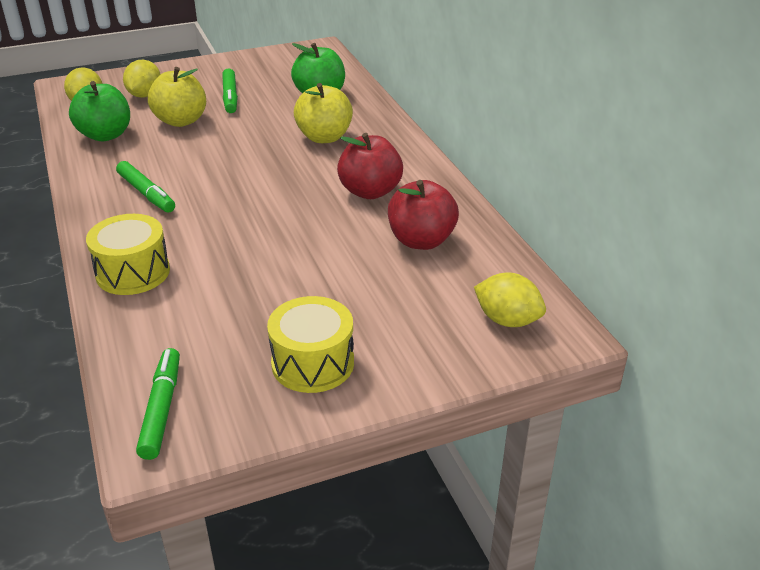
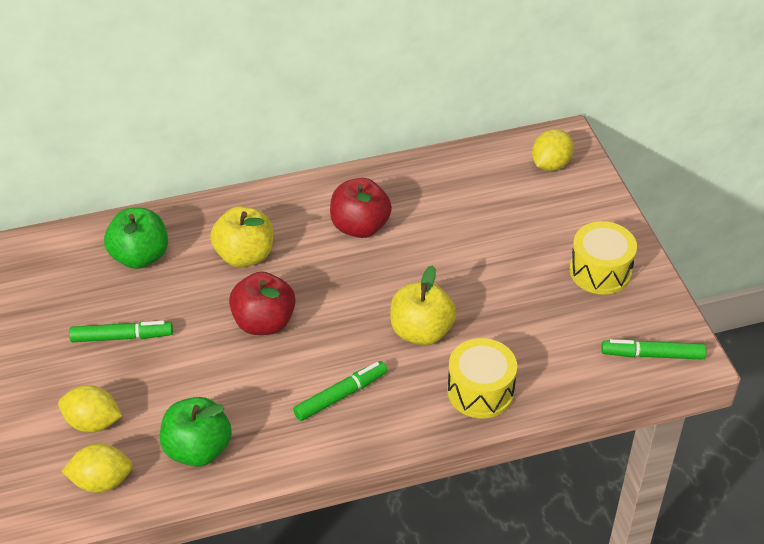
camera: 85 degrees left, 10 degrees up
(181, 121) = (176, 380): yellow apple -> yellow apple (421, 331)
(421, 240) = (444, 200): red apple -> red apple (264, 322)

